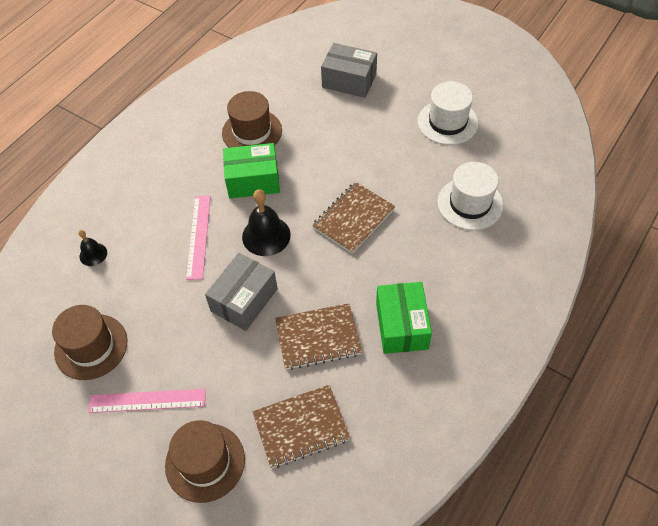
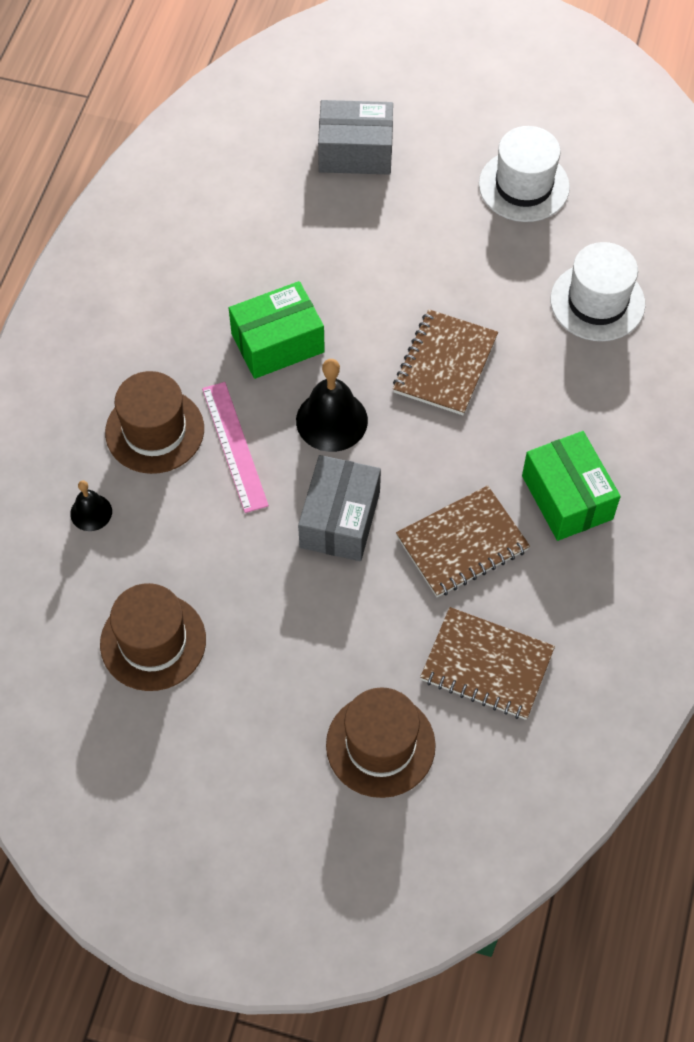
camera: 20 degrees left, 5 degrees up
(147, 400) = (267, 690): pink ruler -> none
(252, 132) = (243, 268): brown hat -> brown hat (154, 431)
(301, 427) = (487, 665): brown notebook -> brown notebook turned 60 degrees clockwise

